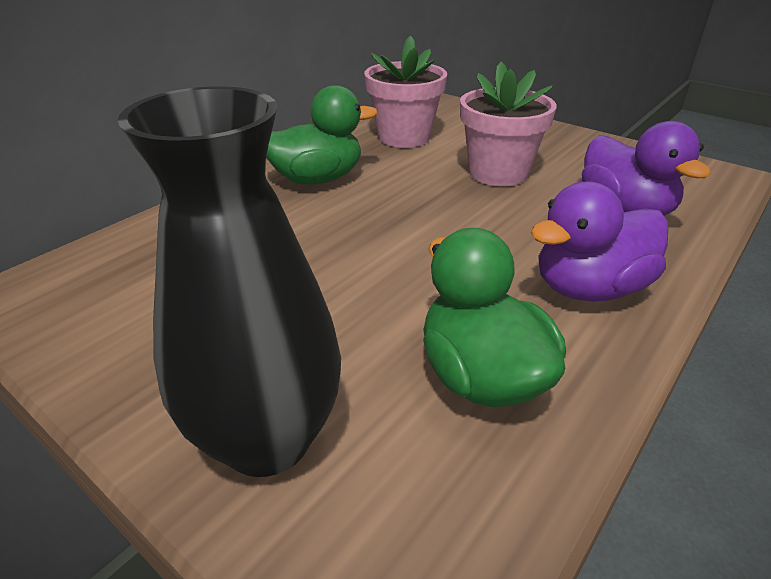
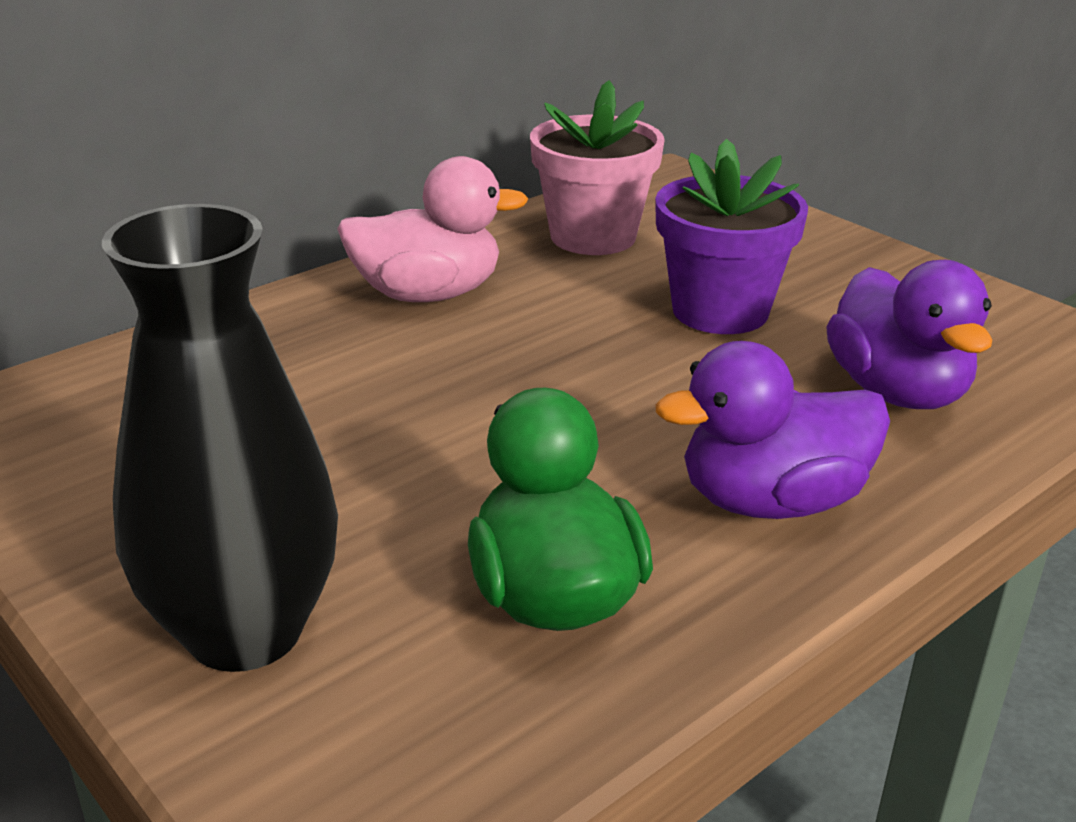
camera: 10 degrees right, 5 degrees down
(317, 179) = (427, 294): green duck -> pink duck
(498, 173) = (720, 311): pink flower pot -> purple flower pot

